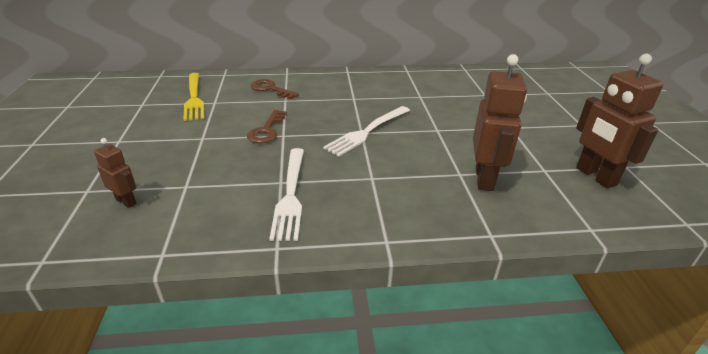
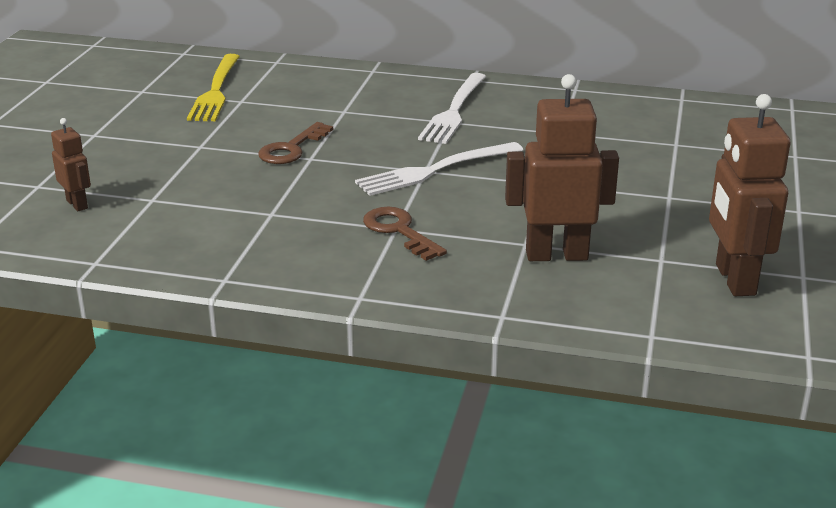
camera: 20 degrees right, 5 degrees down
(270, 89) = (332, 92): brown key -> brown key (399, 231)
(290, 195) = (274, 230): white fork -> white fork (454, 112)
(484, 179) = (556, 255): brown robot -> brown robot turned 120 degrees counterclockwise

